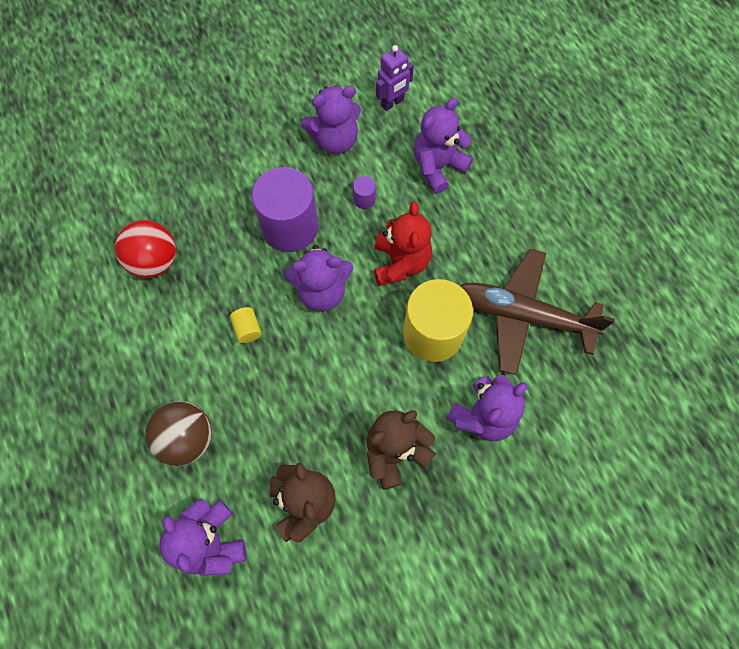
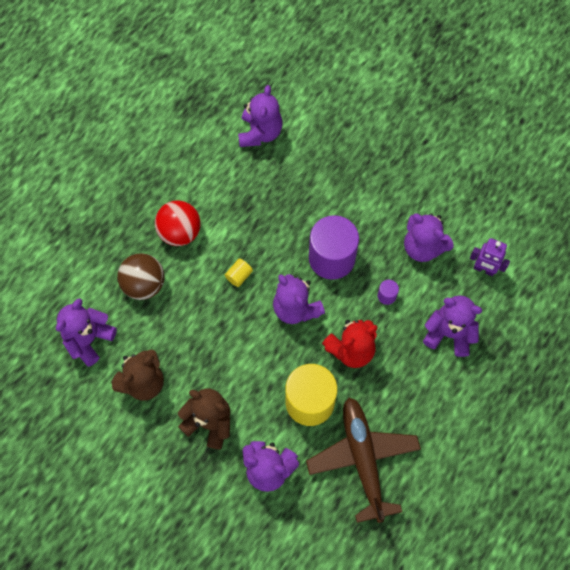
camera: 60 degrees right, 0 degrees up
(99, 219) = (260, 132): none -> purple teddy bear
(154, 261) = (251, 187): red ball -> red ball (180, 232)

